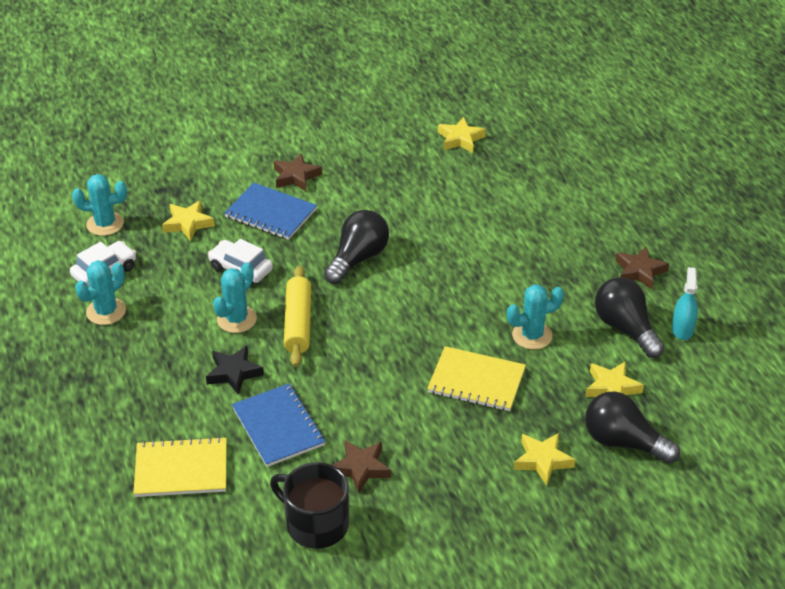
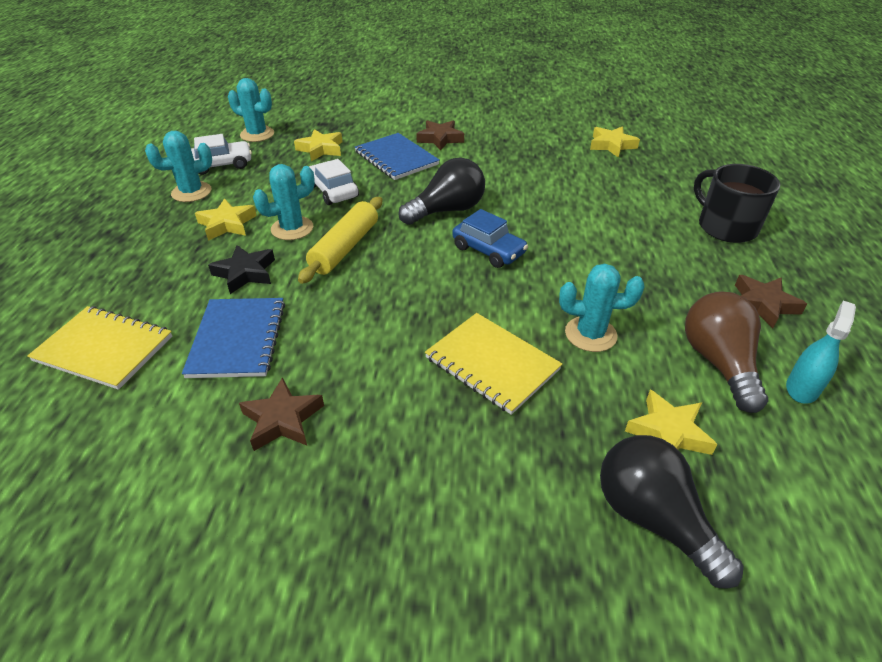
camera: 25 degrees right, 0 degrees up
(315, 524) = (172, 471): black mug -> black mug (725, 226)
(417, 288) = (488, 250): none -> blue car
(542, 461) = (518, 501): yellow star -> yellow star (227, 224)
(625, 328) = (719, 363): black light bulb -> brown light bulb

